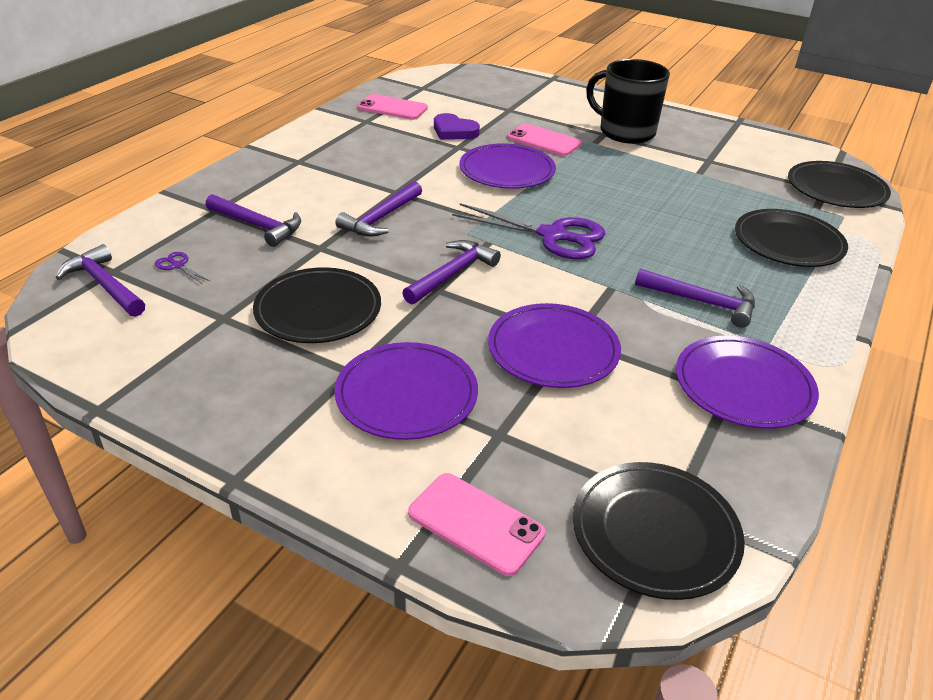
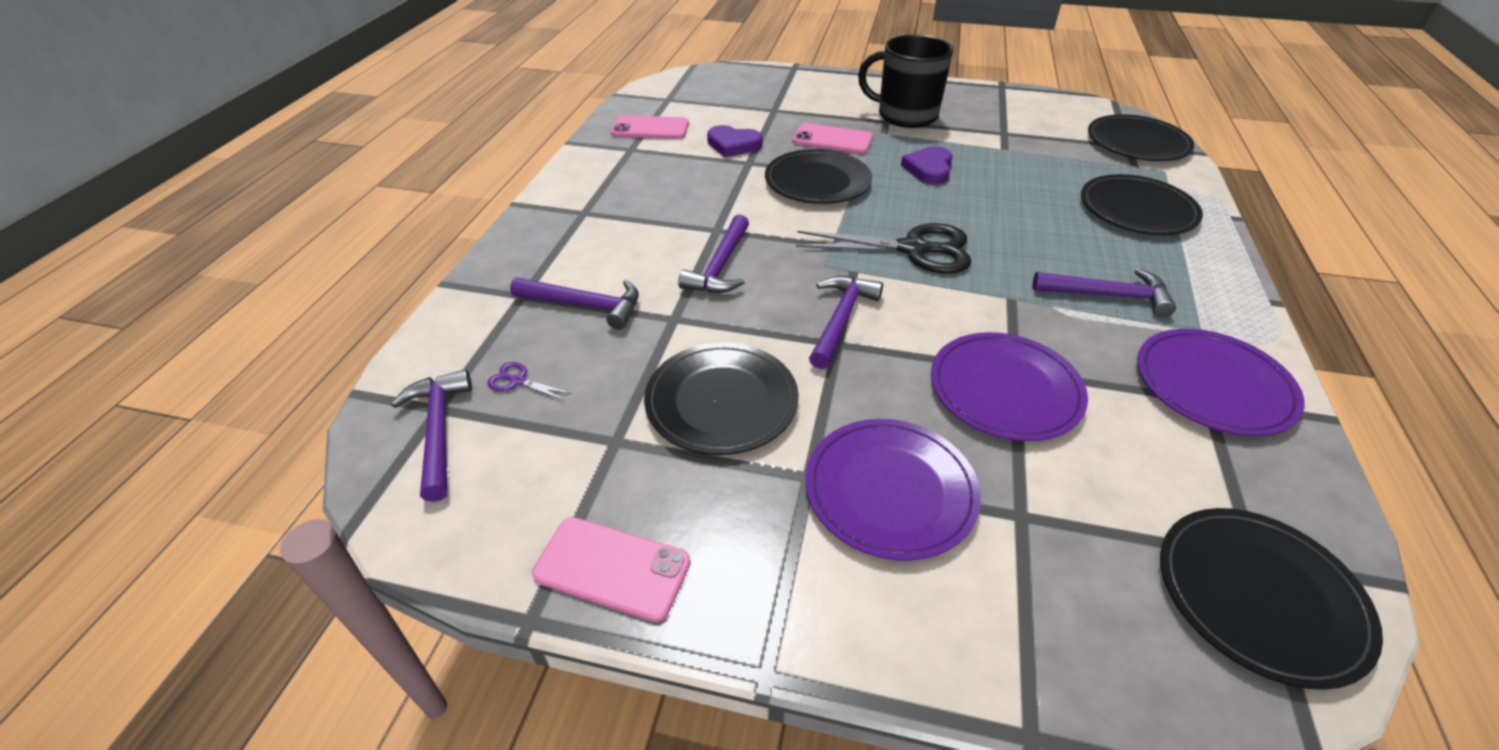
camera: 15 degrees left, 5 degrees up
(105, 285) = (439, 431): purple hammer -> purple hammer turned 45 degrees clockwise
(476, 523) = (1076, 646): pink phone -> pink phone (612, 568)
(507, 170) = (817, 181): purple plate -> black plate
(553, 236) = (914, 249): purple scissors -> black scissors
(614, 177) = (929, 169): none -> purple heart

